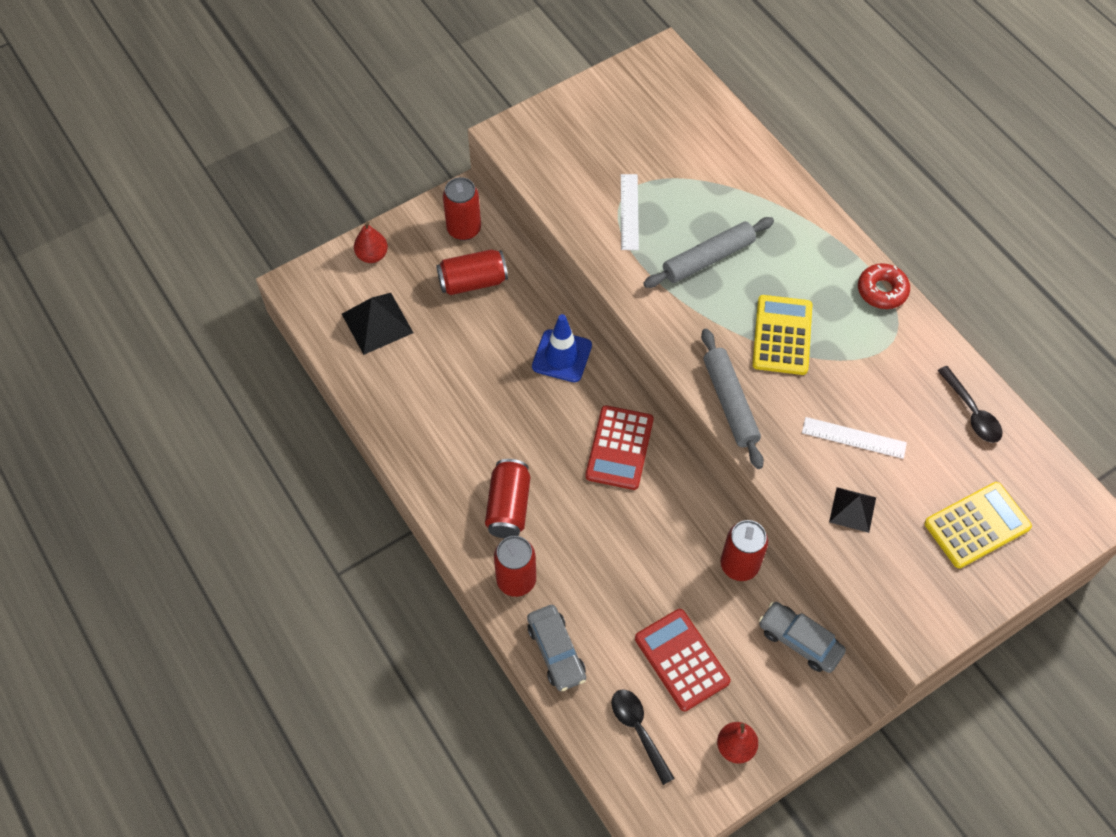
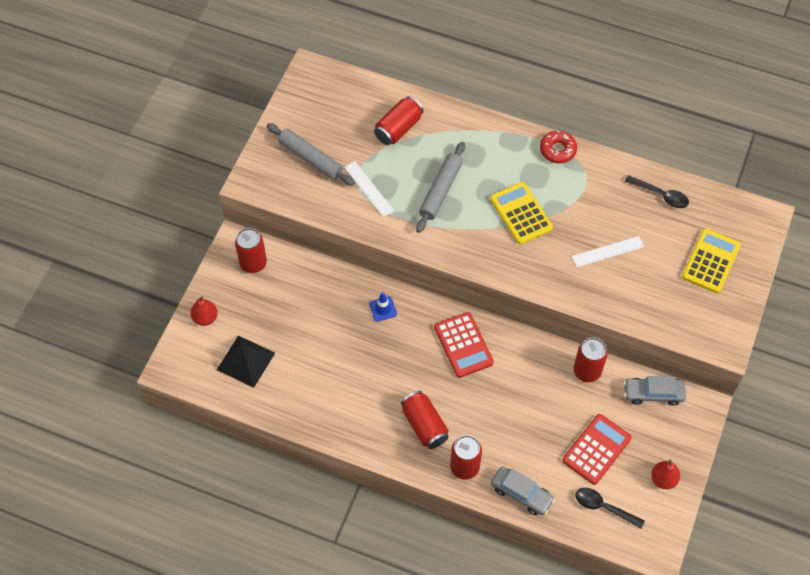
camera: 35 degrees left, 0 degrees up
(473, 282) = (287, 295): red can -> red can (398, 128)
(562, 356) = (383, 309): blue traffic cone -> blue traffic cone, size x0.61
(682, 660) = (596, 449): red calculator -> red calculator turned 105 degrees clockwise
(730, 402) = (522, 274): grey rolling pin -> grey rolling pin (310, 158)
(852, 509) = (638, 295): black pyramid -> none

